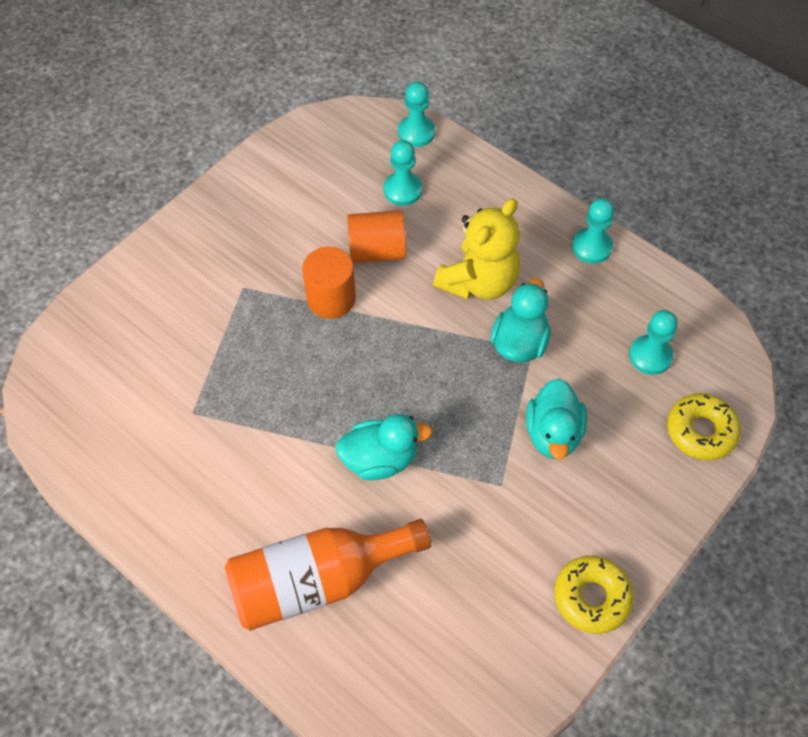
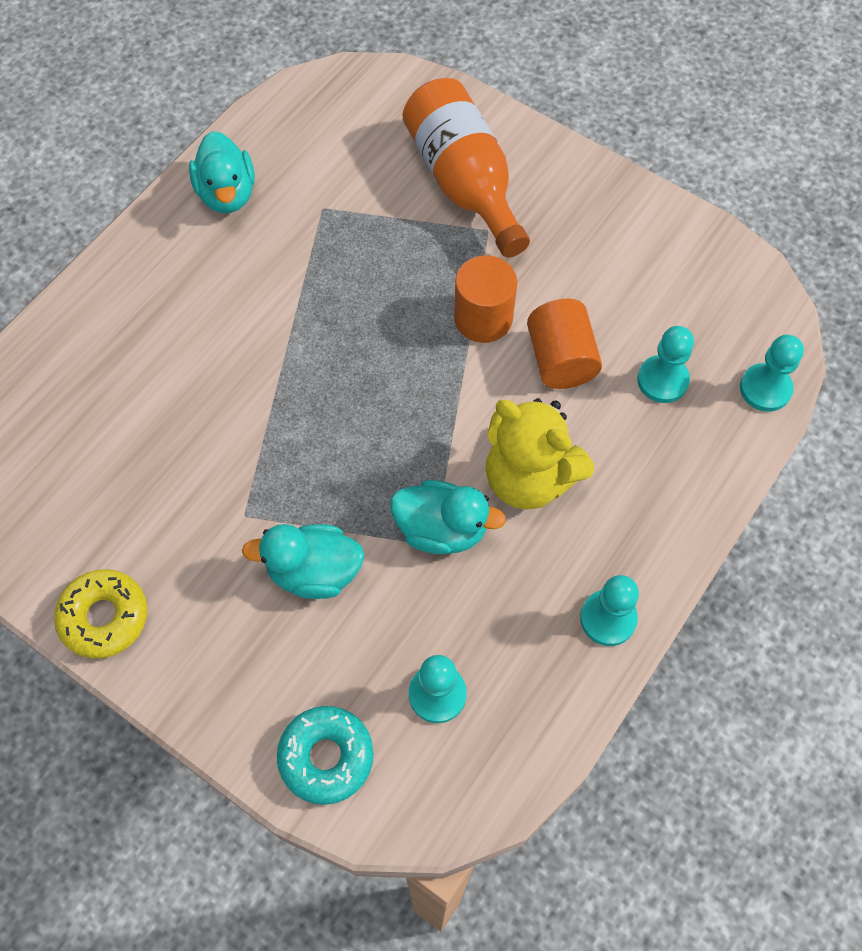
camera: 85 degrees right, 5 degrees up
(317, 581) = (132, 343): orange bottle -> orange bottle (464, 182)
(380, 459) = (273, 388): turquoise duck -> turquoise duck (227, 194)
(700, 431) = (326, 757): yellow donut -> turquoise donut

